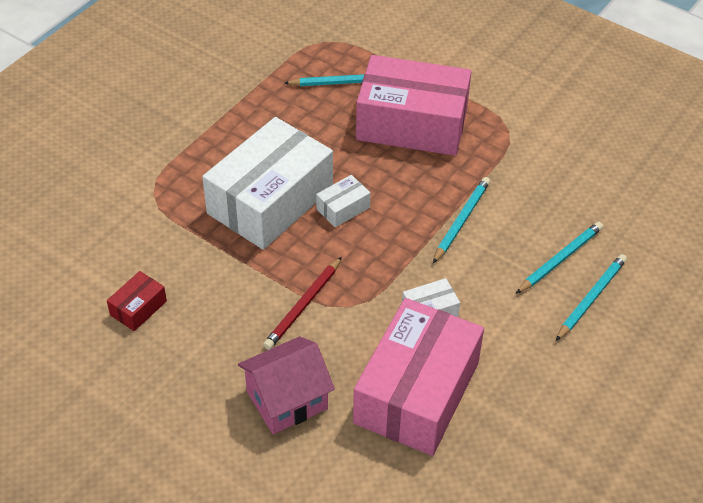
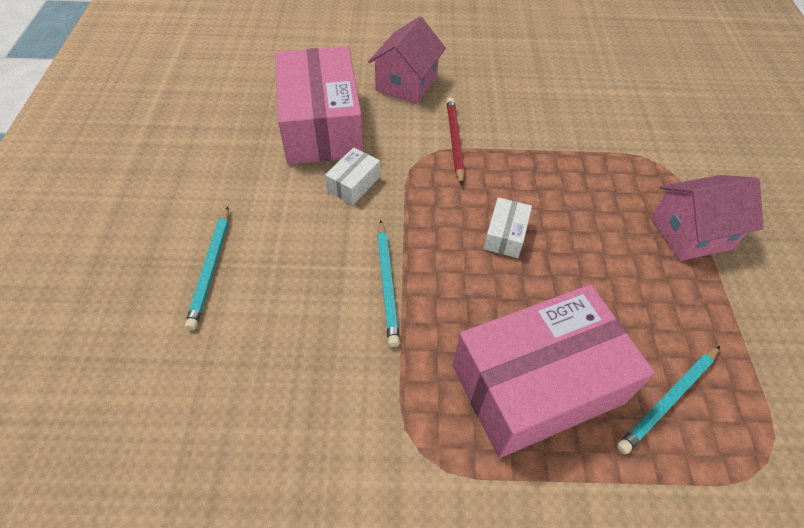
camera: 145 degrees right, 5 degrees up
(138, 308) = (560, 88): red box -> none
(207, 142) = (690, 233): none -> pink house
(270, 200) = (571, 208): white box -> none
(560, 259) = (261, 294): turquoise pencil -> none

